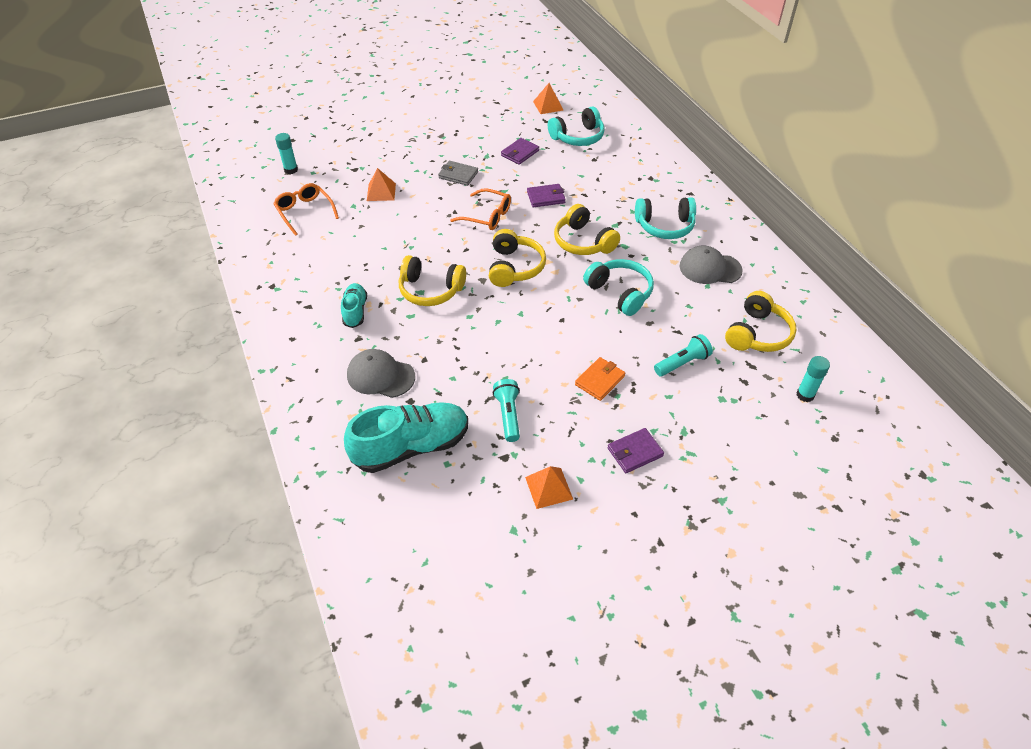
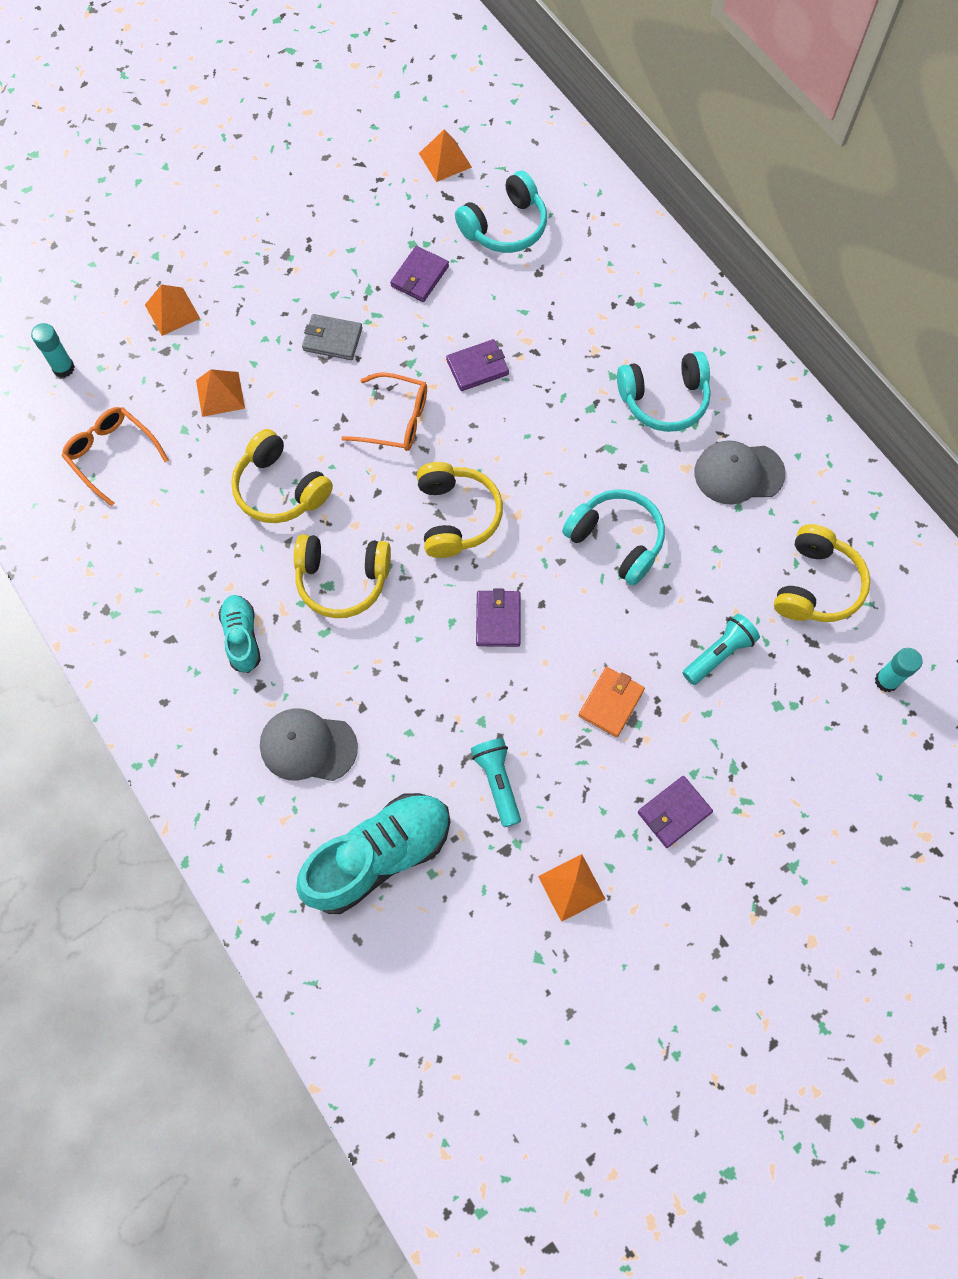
camera: 10 degrees left, 20 degrees up
(365, 152) = (172, 311): none -> orange pyramid
(530, 324) = (498, 620): none -> purple wallet
(583, 242) = (548, 450): yellow headphones -> yellow headphones (280, 489)

